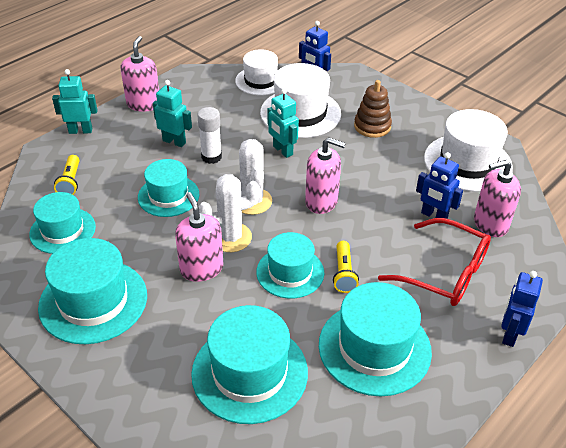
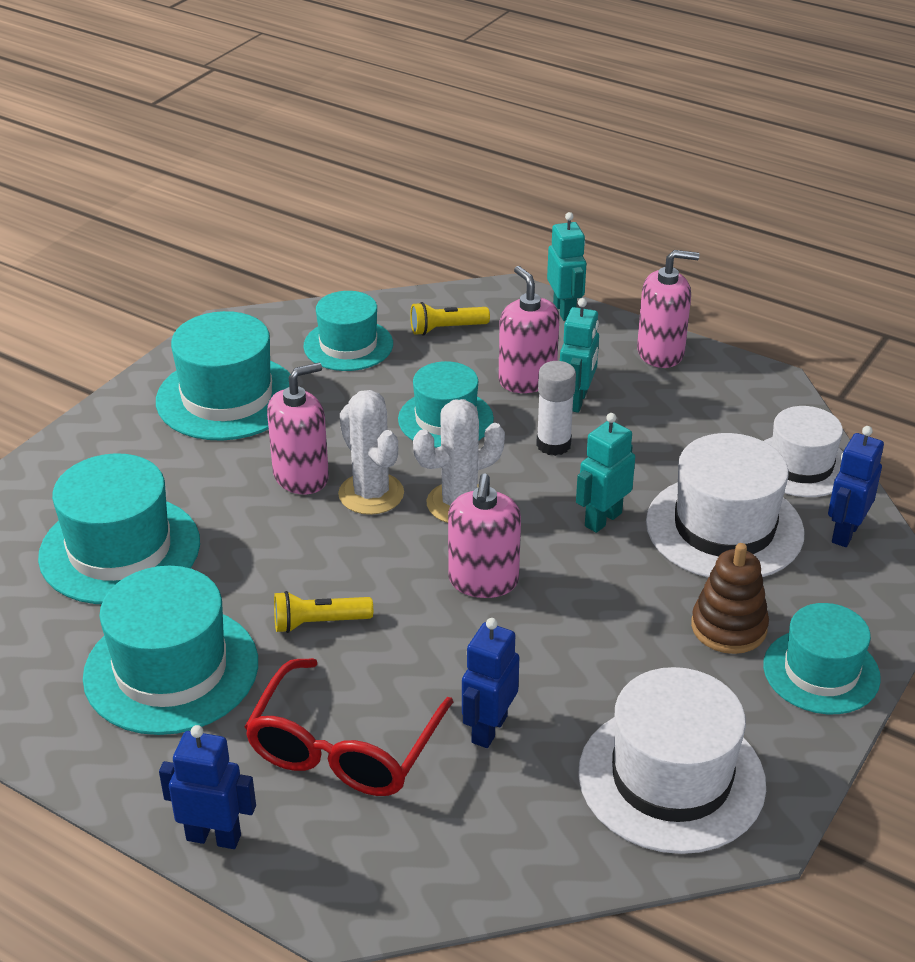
camera: 80 degrees right, 5 degrees down
(290, 272) = (310, 564): turquoise hat -> turquoise hat (821, 671)
(490, 224) = (489, 814): pink soap dispenser -> pink soap dispenser (527, 380)

